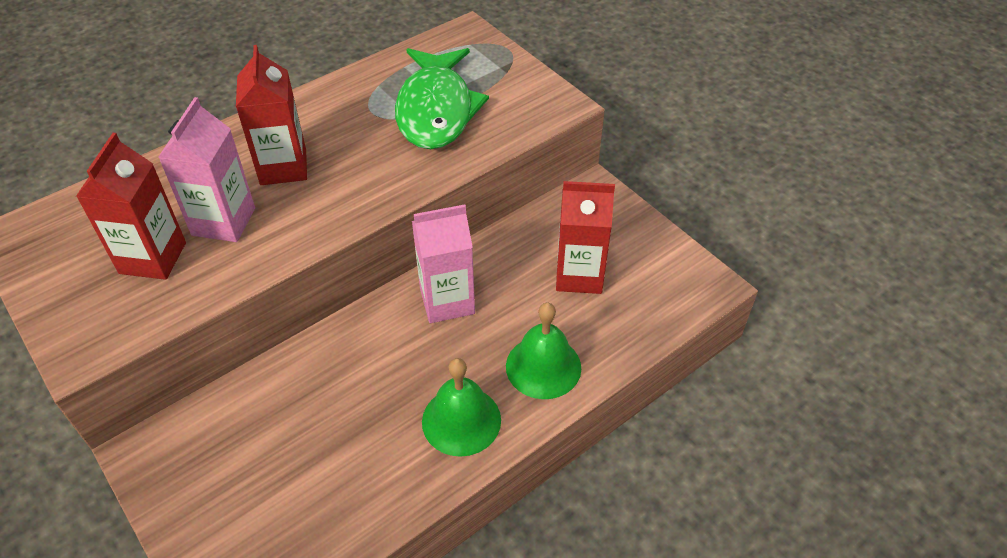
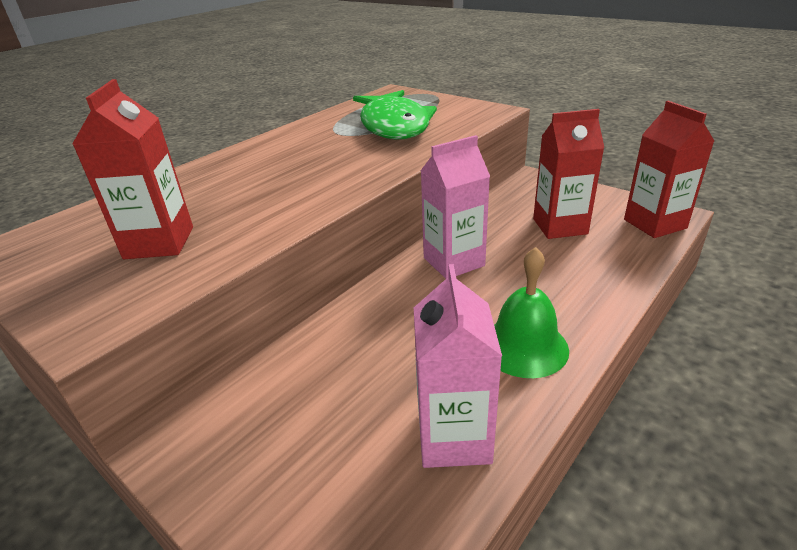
camera: 10 degrees left, 15 degrees down
(223, 221) = (228, 209): pink carton -> pink carton (454, 437)
(283, 167) = (274, 170): red carton -> red carton (655, 224)
(543, 366) = (575, 290): green bell -> none

